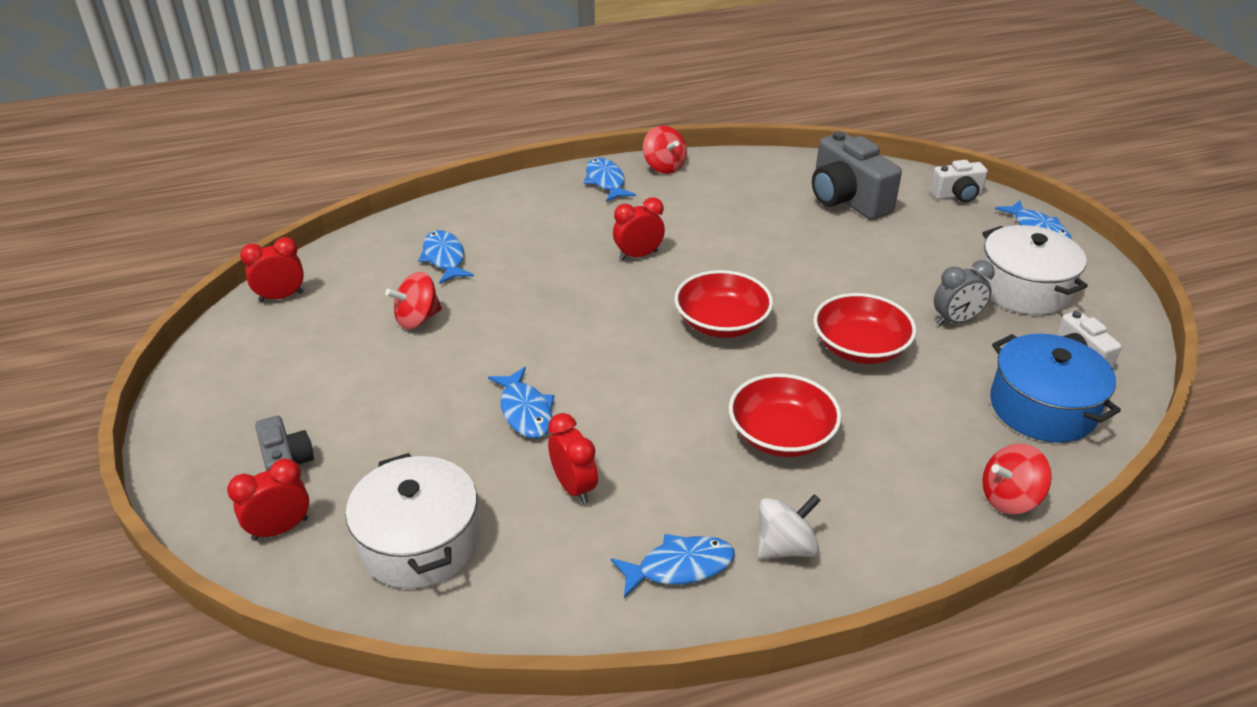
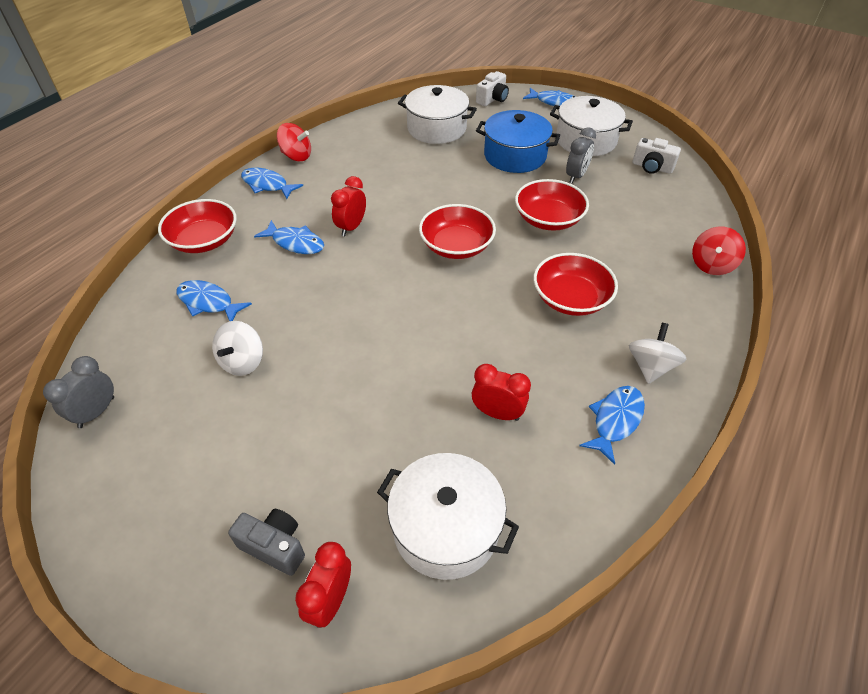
camera: 40 degrees left, 10 degrees up
(281, 297) = (96, 412): red clock -> grey clock
(417, 319) = (243, 362): red spinning top -> white spinning top
(498, 205) = (204, 240): none -> red bowl
(525, 411) = (404, 382): blue fish -> blue fish (295, 243)
(847, 200) = (436, 128): grey camera -> white pot
(1042, 407) = (668, 204): blue pot -> blue pot (515, 156)

